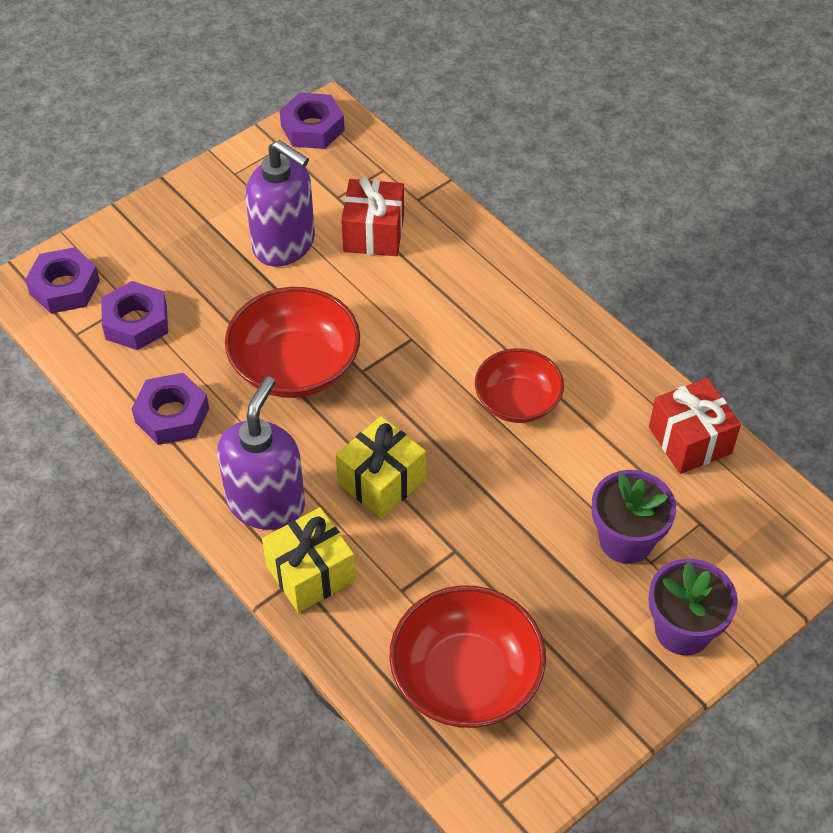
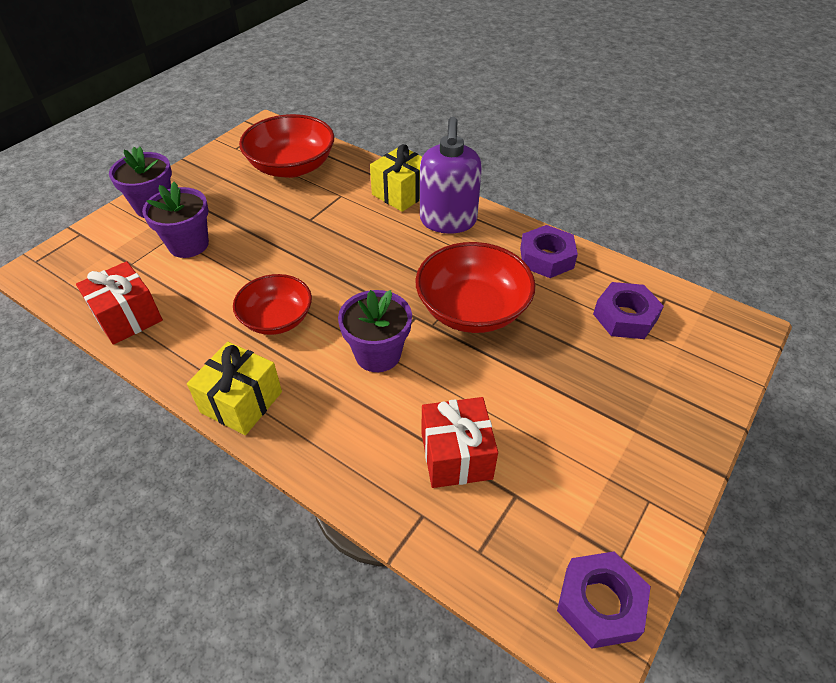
camera: 165 degrees right, 5 degrees down
(64, 287) = (709, 333): purple nut -> none
(284, 244) = (542, 420): purple soap dispenser -> none
(381, 481) = (372, 246): yellow gift -> yellow gift (241, 402)
(415, 337) = (378, 354): none -> purple flower pot

